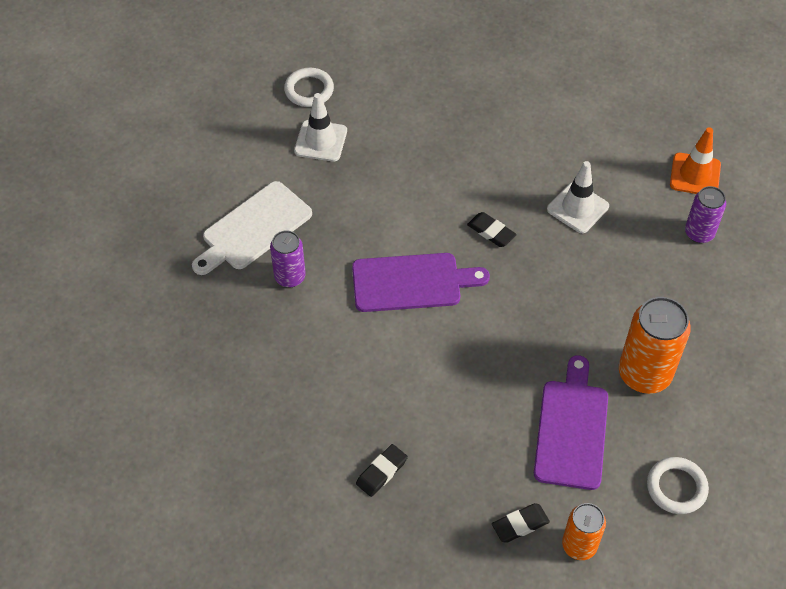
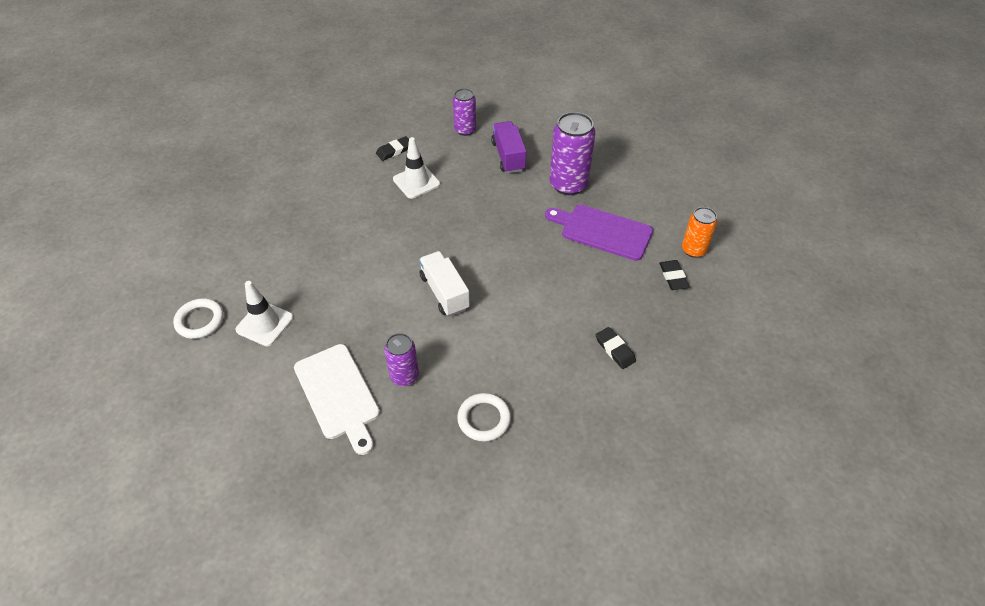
camera: 75 degrees left, 5 degrees down
(412, 283) = (444, 292): purple cutting board -> white truck
(491, 232) = (416, 234): black eraser -> black eraser (394, 150)
(644, 374) = (568, 184): orange can -> purple can
(669, 293) = (508, 156): none -> purple truck
(676, 487) = (658, 192): white ring -> white ring (484, 419)
(695, 175) = (416, 119): orange traffic cone -> none

